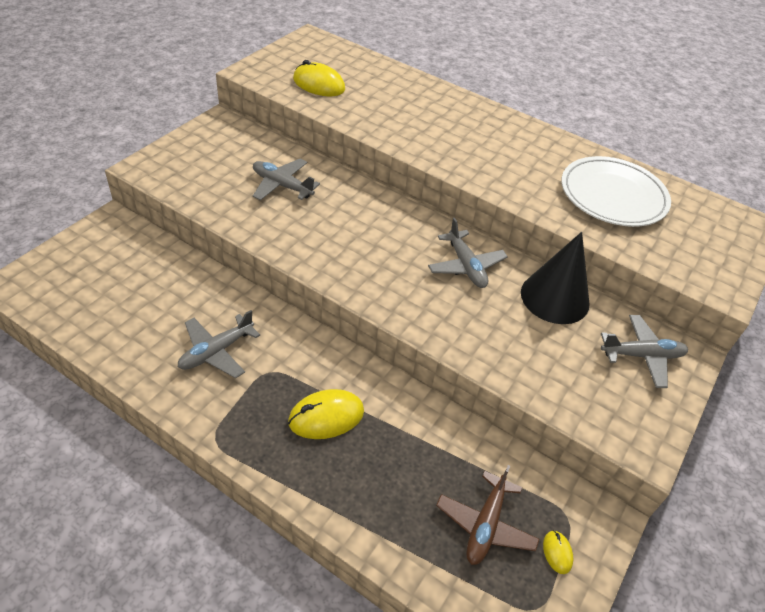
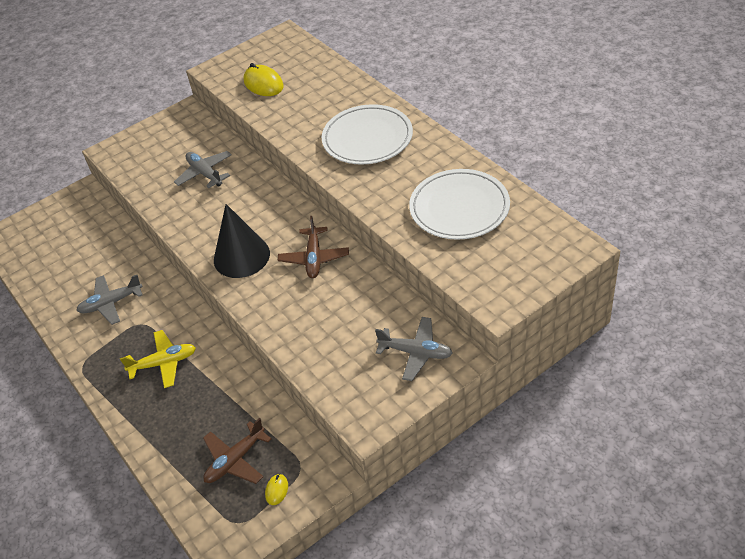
camera: 30 degrees right, 0 degrees up
(326, 416) = (164, 363): yellow mouse -> yellow plane
(466, 266) = (314, 258): grey plane -> brown plane
(470, 134) = (367, 138): none -> white plate
(555, 297) = (373, 294): black cone -> black cone (241, 256)

